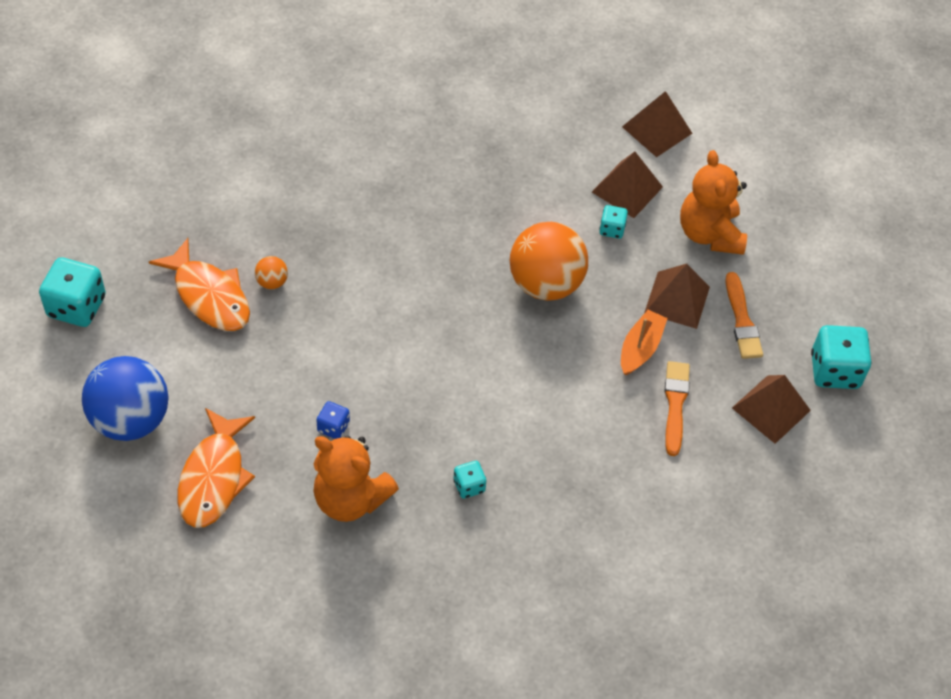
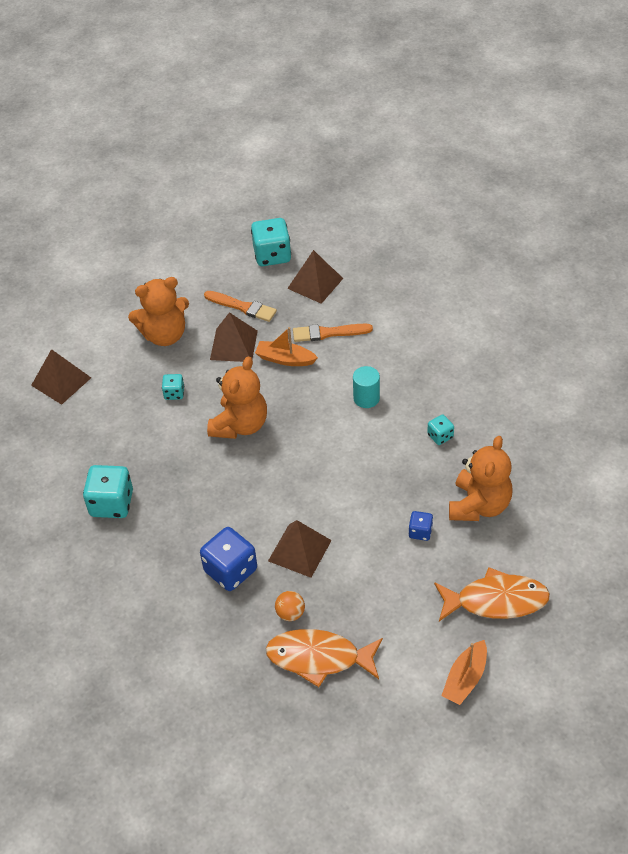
camera: 95 degrees left, 5 degrees down
(77, 306) = (362, 764): turquoise dice -> turquoise dice (112, 503)
(131, 420) = (465, 679): blue ball -> orange boat
(209, 296) = (319, 658): orange fish -> orange fish turned 120 degrees counterclockwise
(345, 240) = (231, 570): none -> blue dice
(545, 284) = (240, 425): orange ball -> orange teddy bear
(553, 421) = (366, 398): none -> turquoise cylinder
(627, 189) = (130, 390): brown pyramid -> brown pyramid (299, 550)
(742, 320) = (242, 307): orange brush -> orange brush turned 45 degrees clockwise

